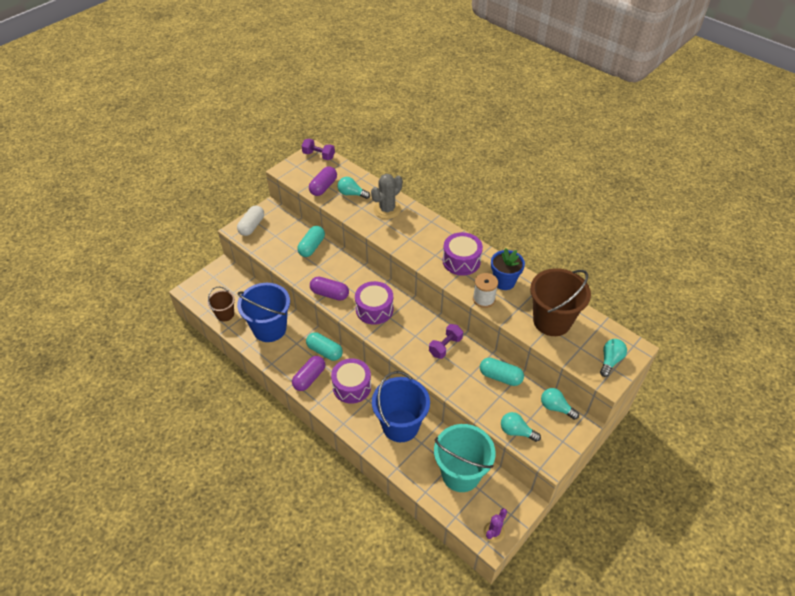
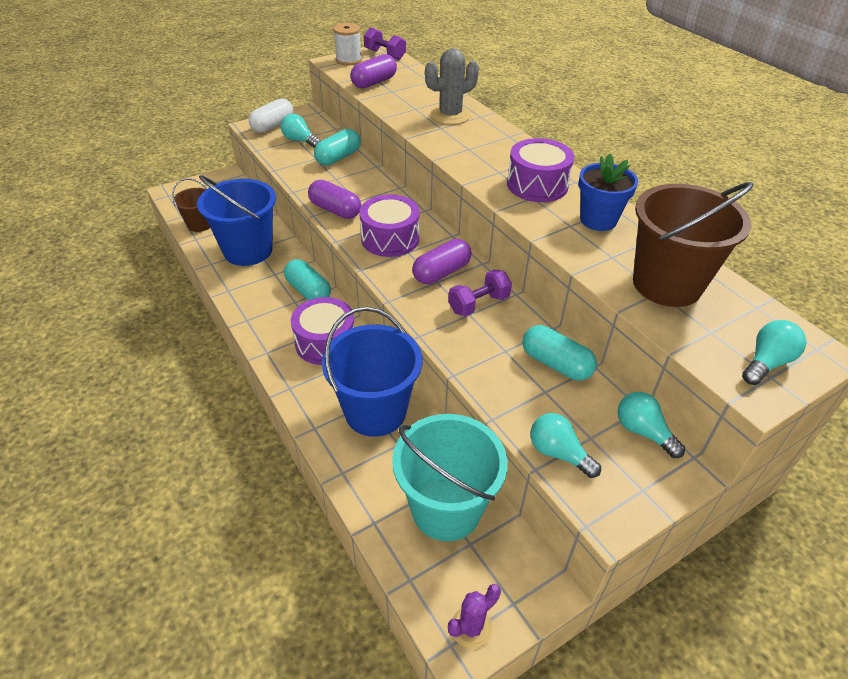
camera: 15 degrees right, 5 degrees down
(309, 378) = (270, 319): purple capsule -> purple capsule (441, 272)
(352, 194) = (409, 94): turquoise light bulb -> turquoise light bulb (300, 141)
(483, 299) = (556, 235): white spool -> white spool (348, 60)

